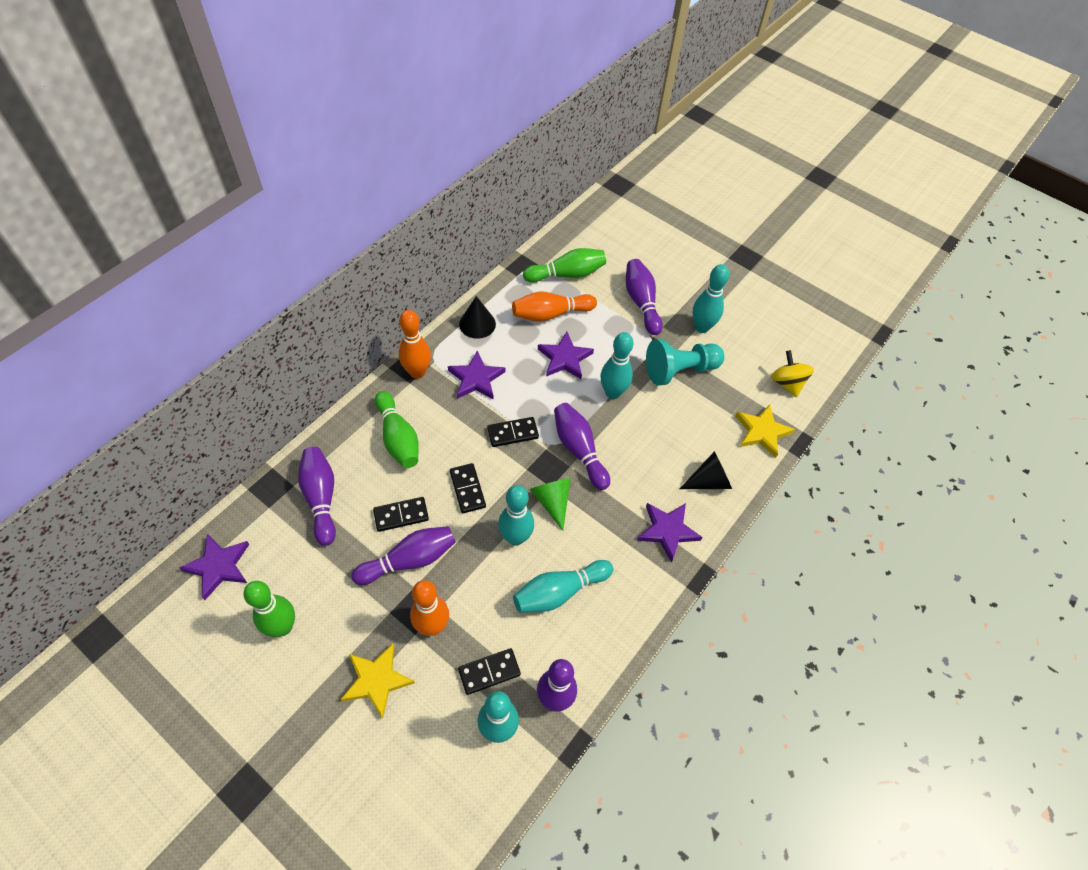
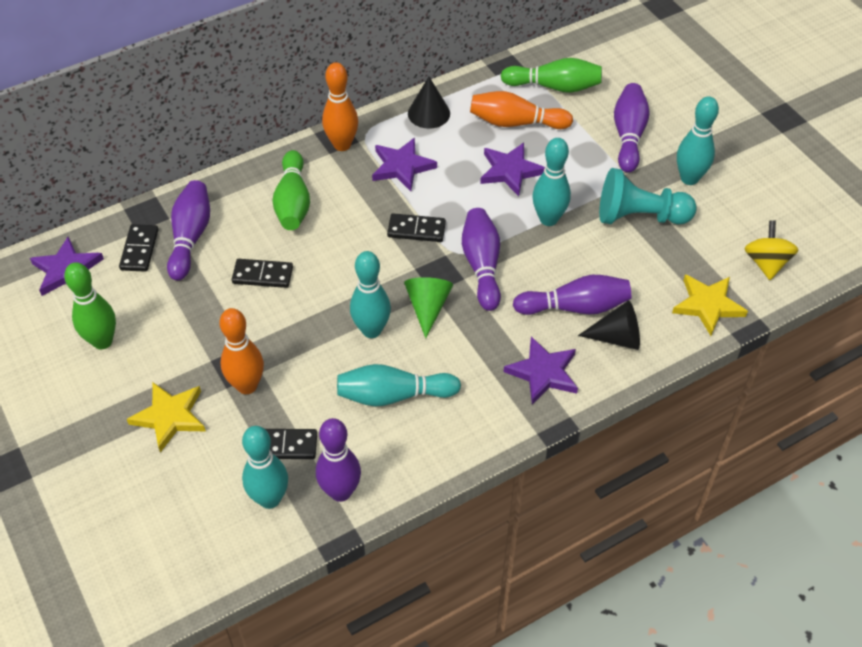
camera: 25 degrees right, 5 degrees down
(409, 560) = (252, 319): purple bowling pin -> purple bowling pin (575, 307)
(467, 489) = (342, 270): black domino -> black domino (139, 250)

